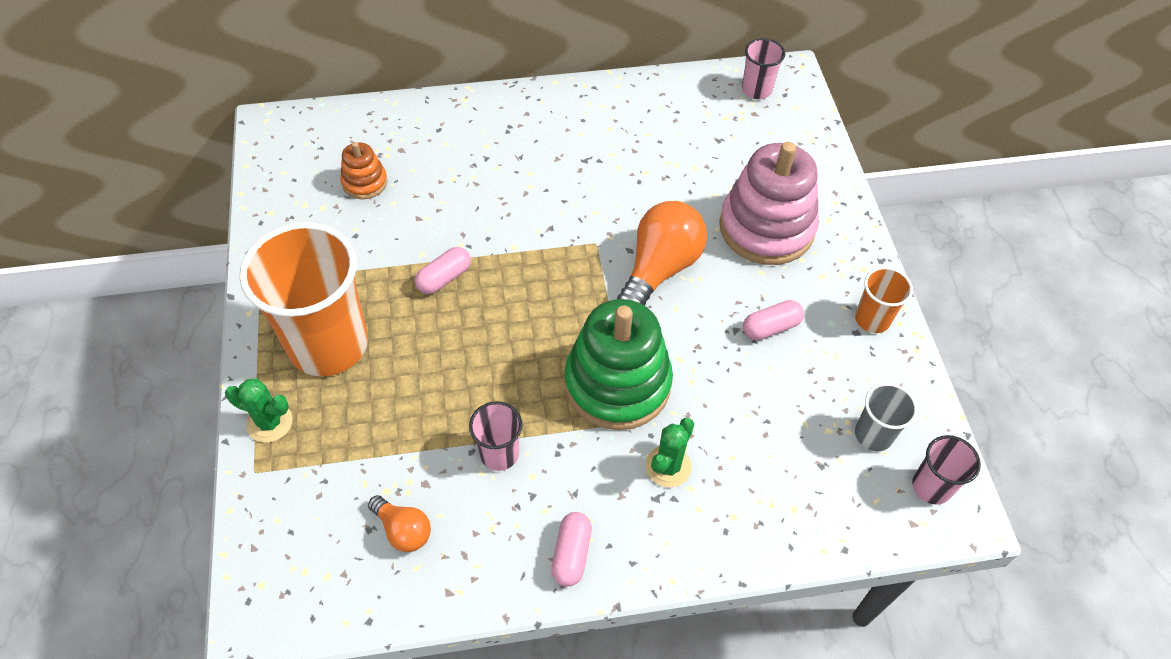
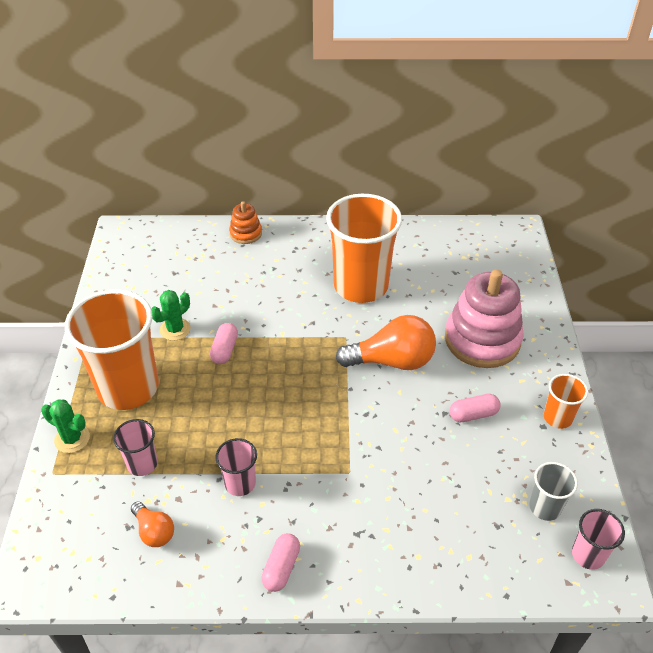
camera: 10 degrees right, 10 degrees down
(365, 182) = (180, 276): orange stacking toy -> orange stacking toy (246, 233)
(444, 278) = (225, 350): pink capsule -> pink capsule turned 45 degrees counterclockwise
(603, 171) = (361, 286): none -> orange cup
(617, 383) = (343, 442): green stacking toy -> none
(660, 268) = (392, 361): orange light bulb -> orange light bulb turned 45 degrees clockwise
(668, 466) = (371, 510): green cactus -> green cactus (175, 329)
(756, 90) = (491, 239): pink cup -> pink cup (142, 464)

